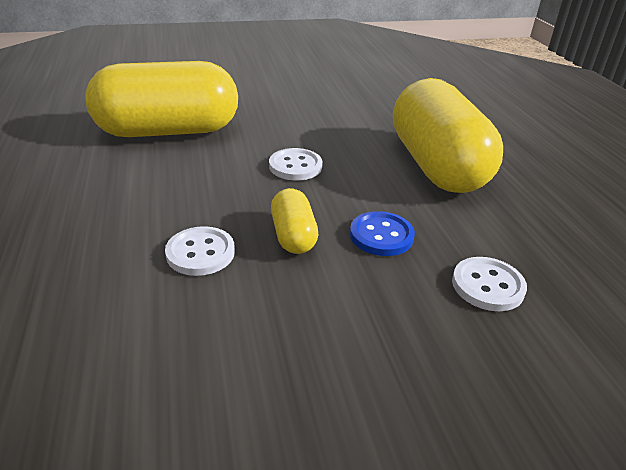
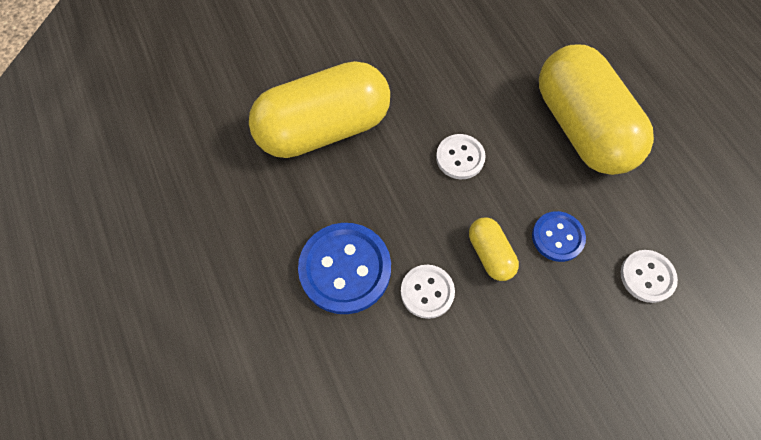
camera: 10 degrees left, 30 degrees up
(118, 220) = (345, 269): none -> blue button

